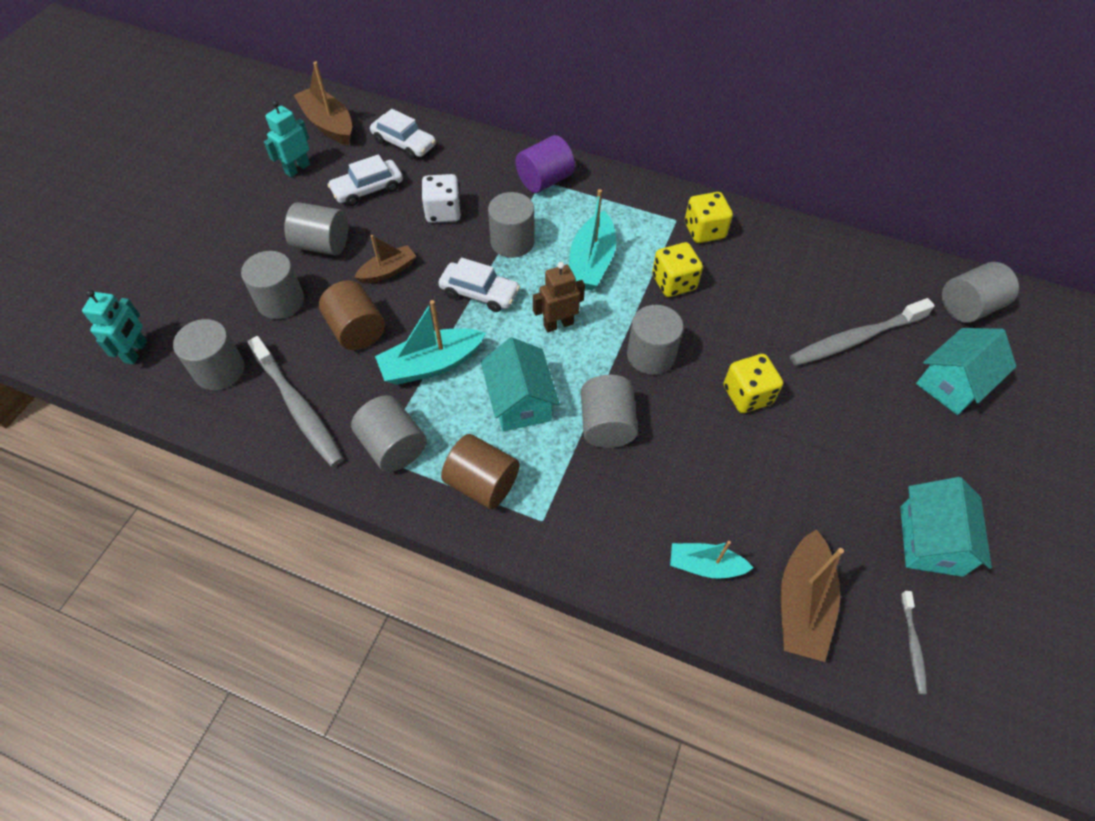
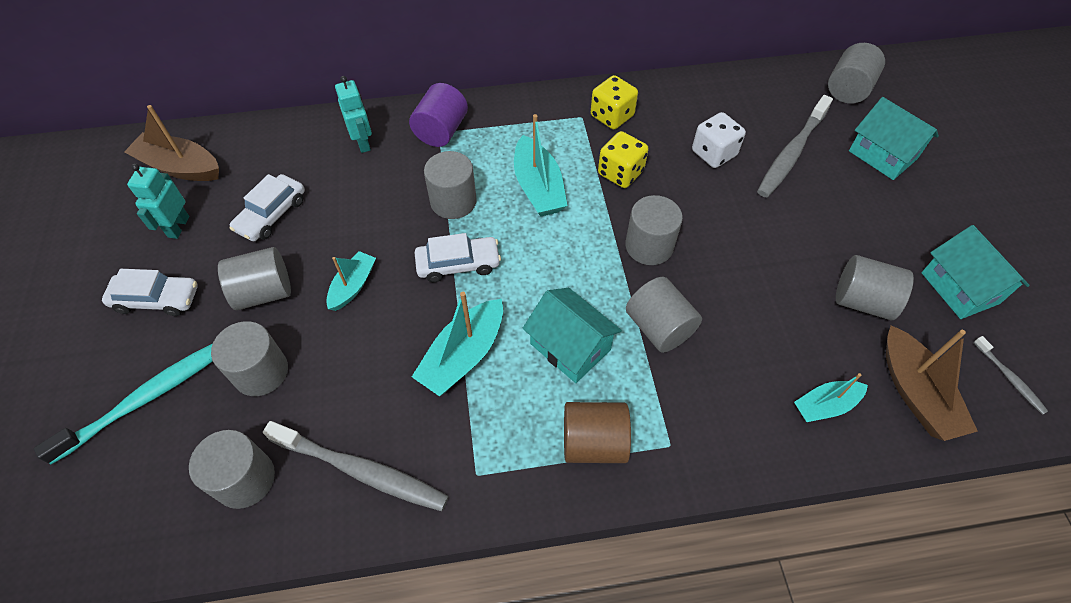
camera: 30 degrees left, 0 degrees up
(136, 352) = (130, 512): turquoise robot -> turquoise robot (363, 142)
(196, 281) = (146, 398): none -> turquoise toothbrush
(357, 330) = (364, 360): brown cylinder -> none
(388, 271) = (353, 286): brown boat -> turquoise boat
(393, 446) = (485, 455): grey cylinder -> grey cylinder (862, 301)
(404, 143) = (276, 153): white car -> white car (156, 299)
(443, 212) = (366, 203): white dice -> white dice (714, 153)
(558, 324) = (551, 258): brown robot -> none
(747, 395) = (748, 241): yellow dice -> none
(953, 383) = (882, 155): turquoise house -> turquoise house turned 60 degrees counterclockwise

